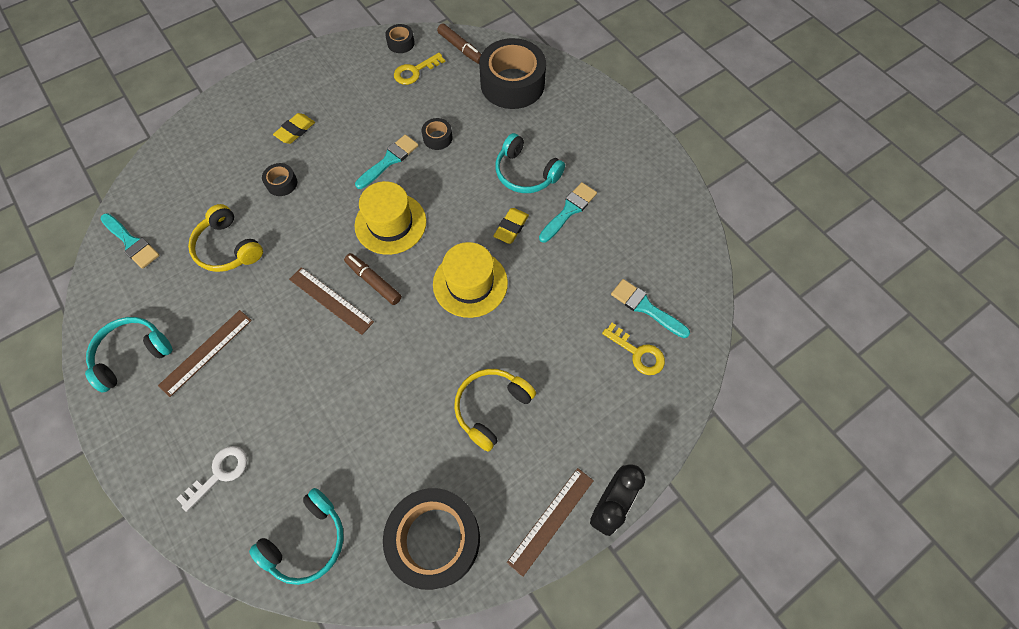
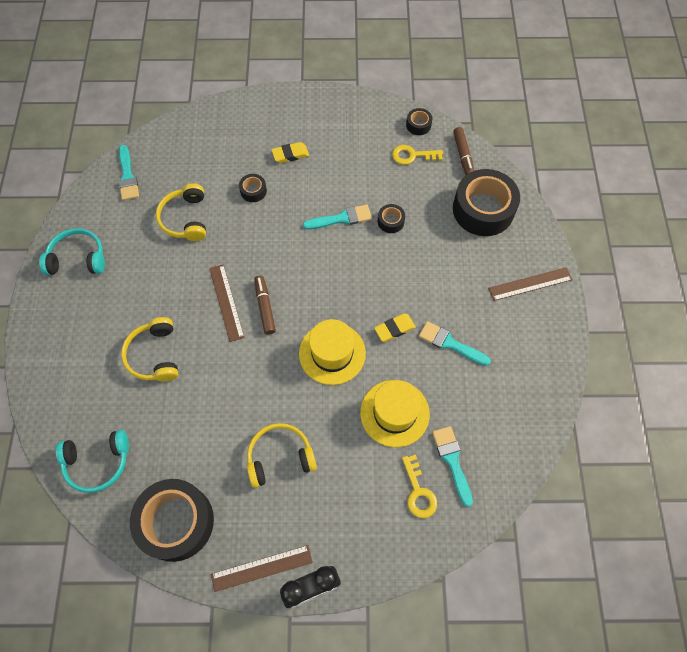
camera: 35 degrees right, 0 degrees up
(206, 352) = (122, 287): brown ruler -> brown ruler (530, 284)
(219, 473) = (76, 378): white key -> none
(292, 396) = (154, 355): none -> yellow headphones
(390, 223) = (307, 269): yellow hat -> yellow hat (394, 413)
(525, 173) = (438, 291): turquoise headphones -> none
(569, 210) = (450, 343): turquoise brush -> turquoise brush turned 135 degrees counterclockwise

